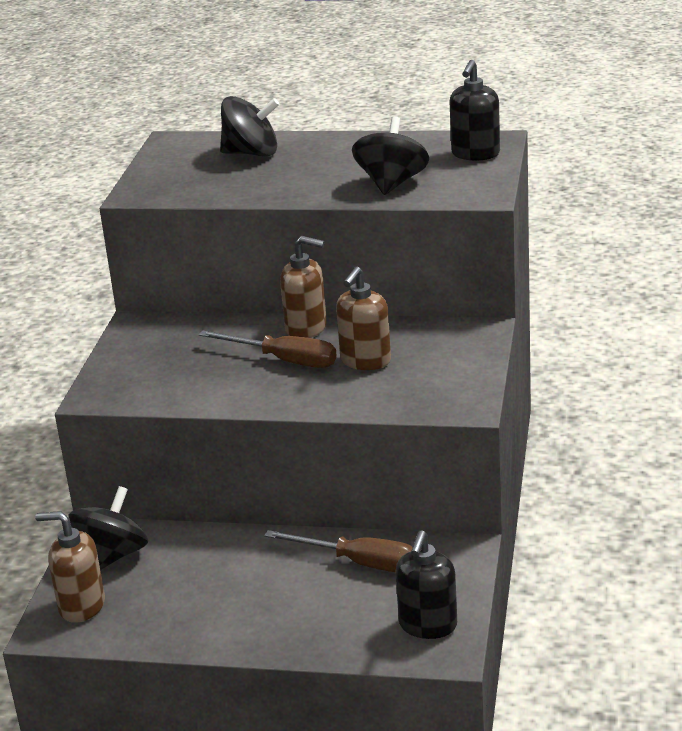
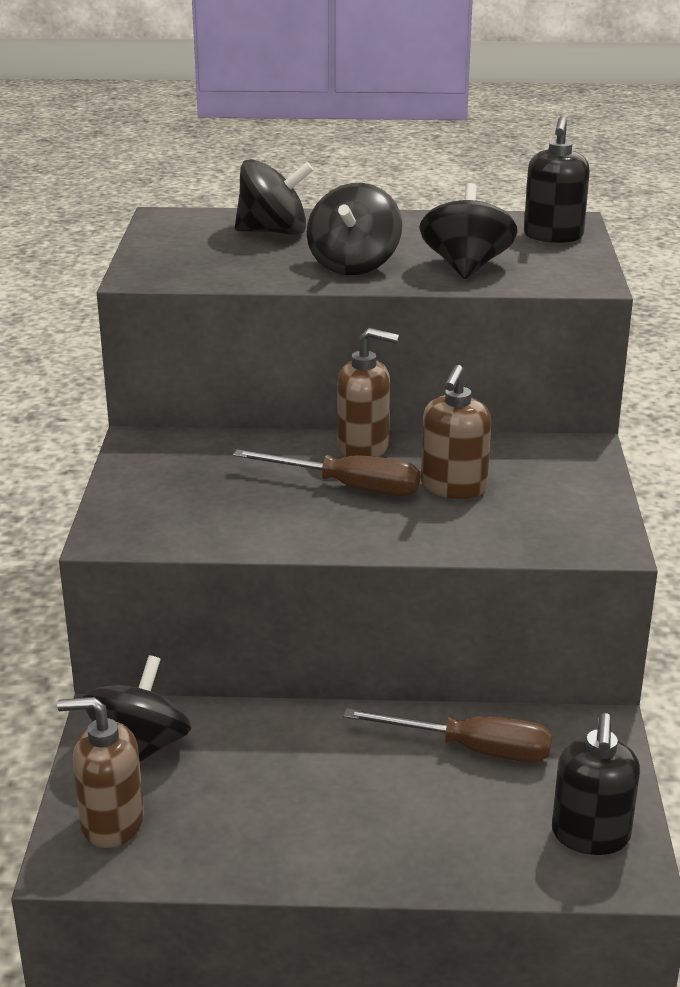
camera: 10 degrees left, 0 degrees up
(303, 183) = (354, 265): none -> black spinning top

